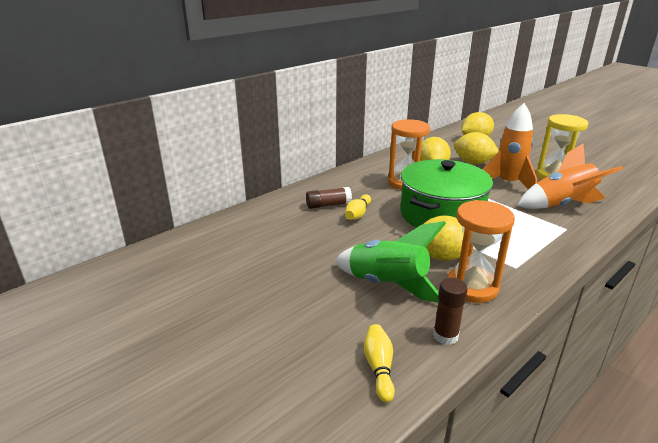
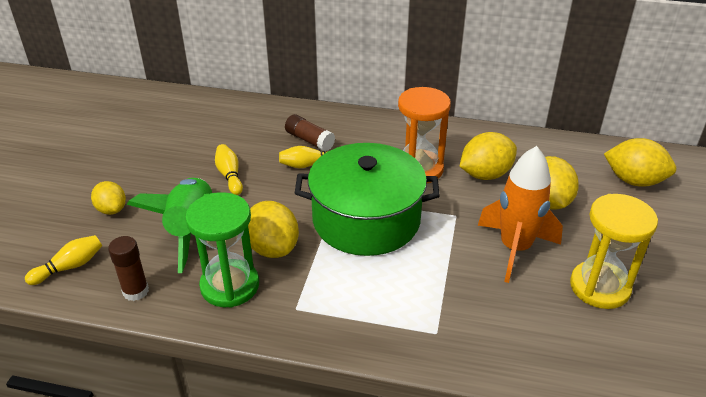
camera: 55 degrees right, 10 degrees up
(314, 319) = (112, 209): none -> yellow lemon
(333, 248) = (230, 175): none -> yellow bowling pin
(472, 287) = (230, 286): orange hourglass -> green hourglass
(561, 204) = (506, 314): orange rocket -> none

